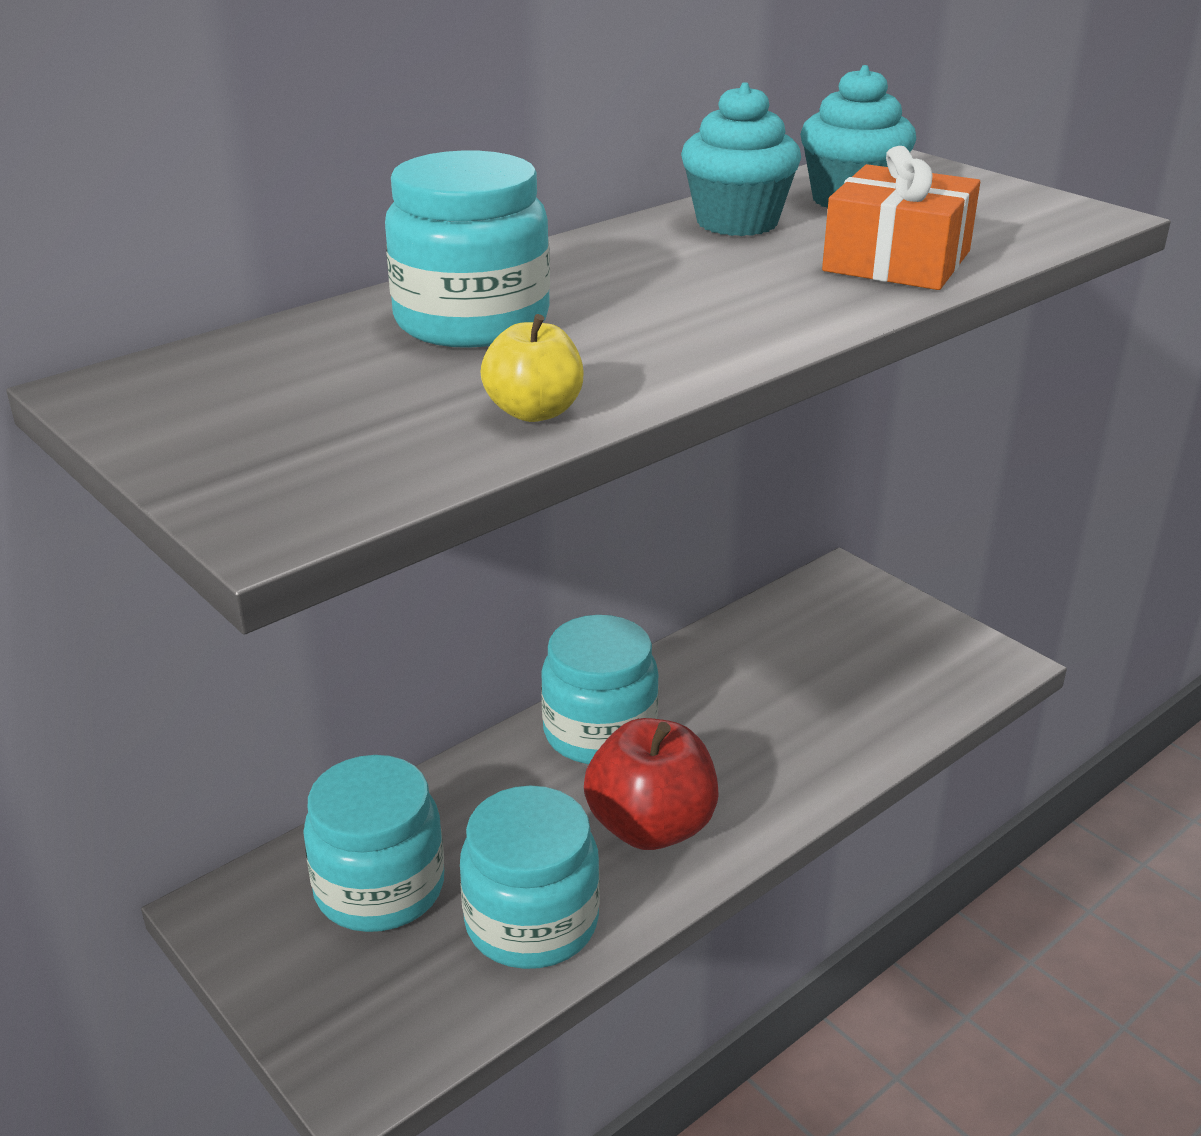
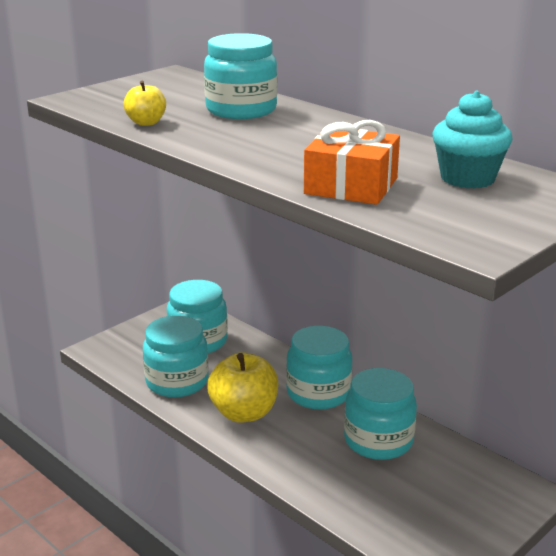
camera: 85 degrees right, 5 degrees down
(651, 826) = (244, 413): red apple -> yellow apple
(734, 683) = (378, 440): none -> turquoise jar
(737, 222) = (404, 151): turquoise cupcake -> none

